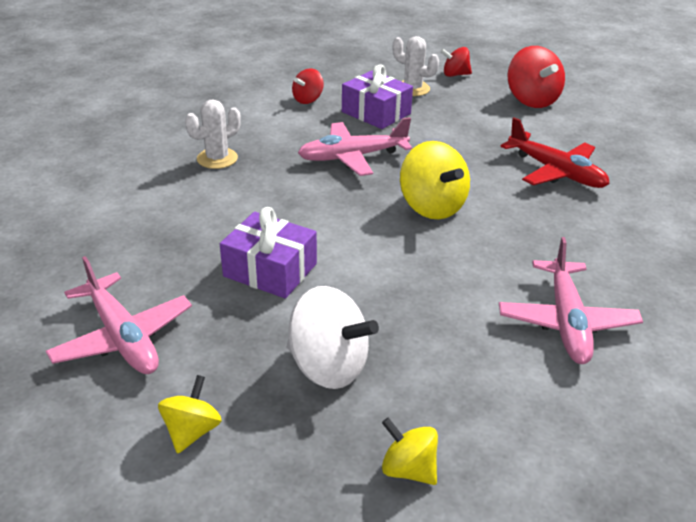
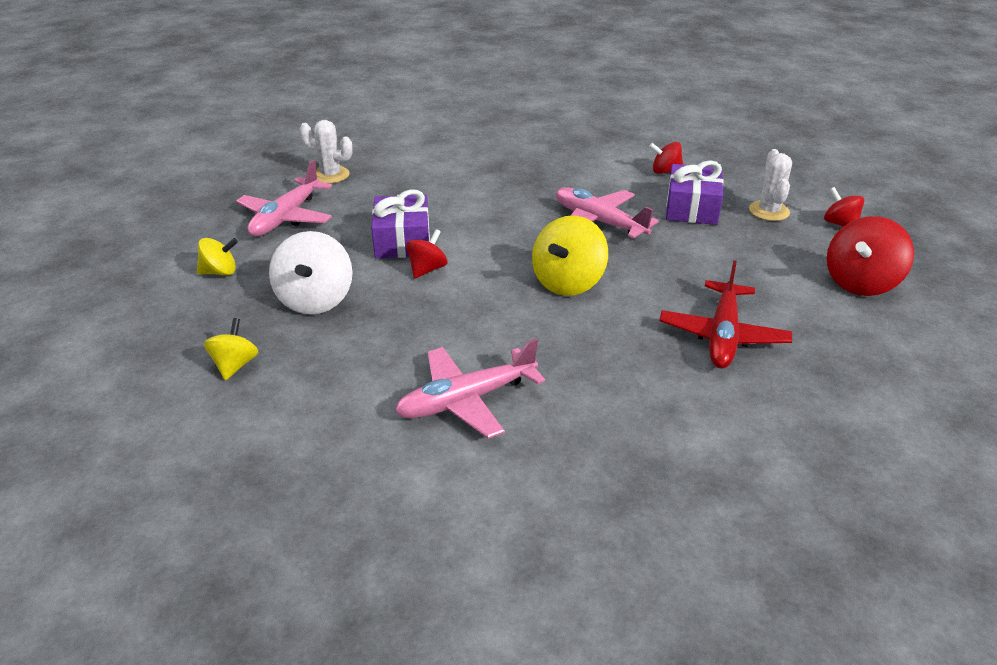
camera: 60 degrees right, 0 degrees up
(217, 159) = (520, 170): white cactus -> white cactus (331, 175)
(339, 272) = (427, 269): none -> red spinning top

